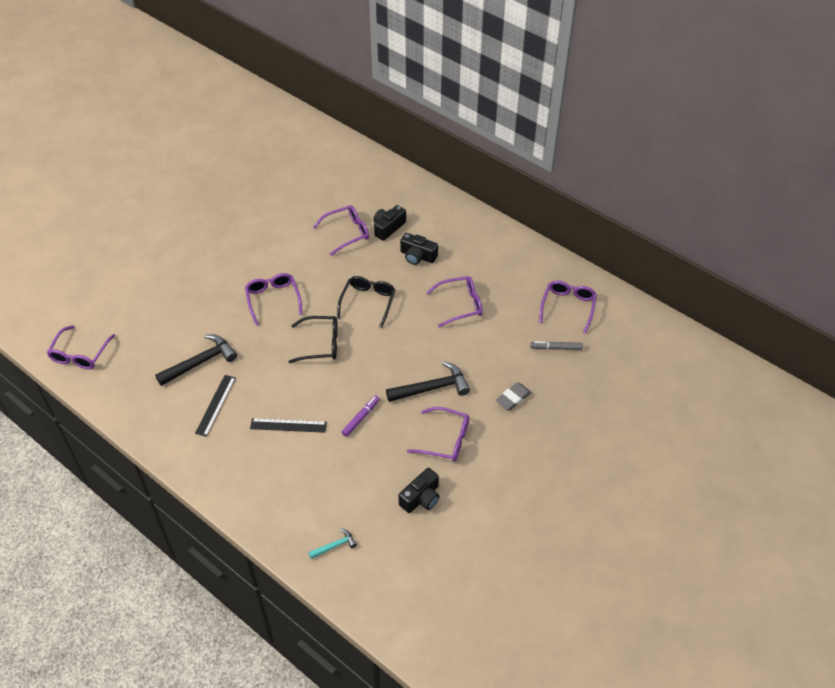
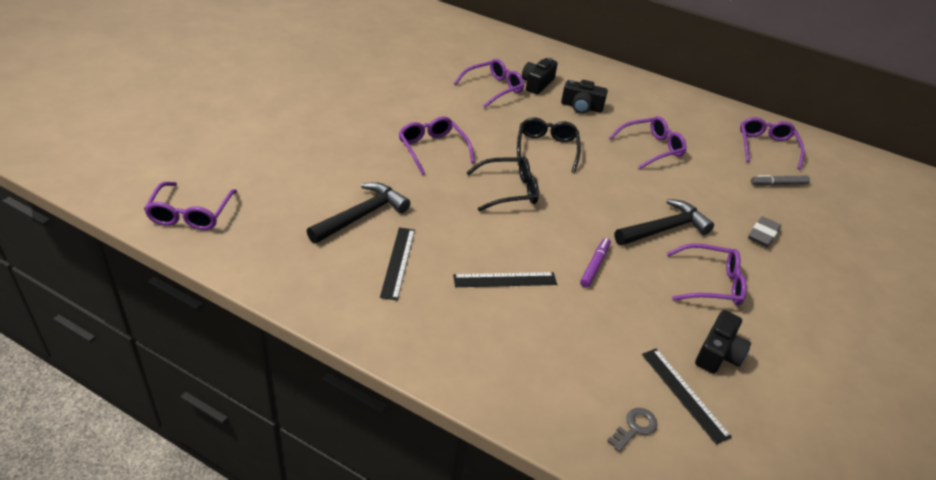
camera: 15 degrees left, 10 degrees down
(335, 545) = (635, 428): turquoise hammer -> grey key
(380, 525) = (684, 394): none -> black ruler

